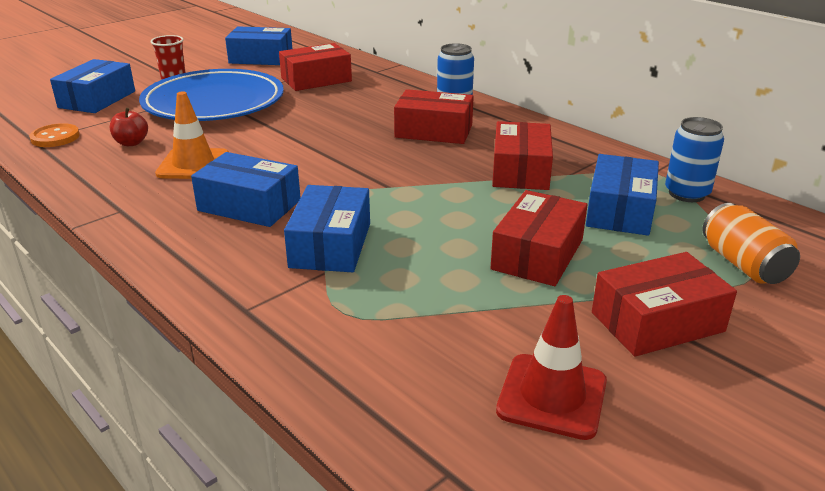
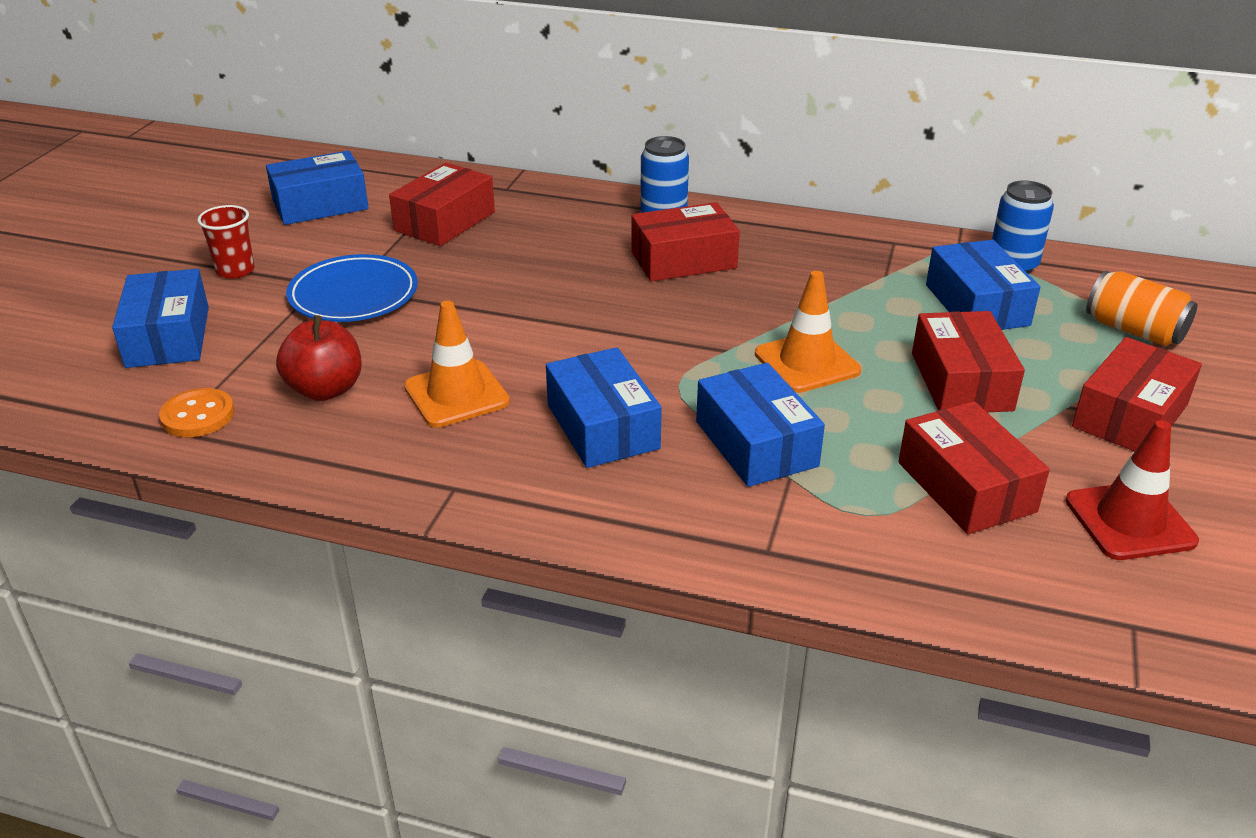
camera: 30 degrees left, 5 degrees up
(131, 143) = (325, 389): red apple -> red apple, size x1.51
(214, 103) = (353, 295): blue plate -> blue plate, size x0.62
(249, 205) = (602, 426): blue box -> blue box turned 75 degrees clockwise
(435, 209) = (807, 362): none -> orange traffic cone
(520, 171) = (834, 286): red box -> red box (966, 487)

